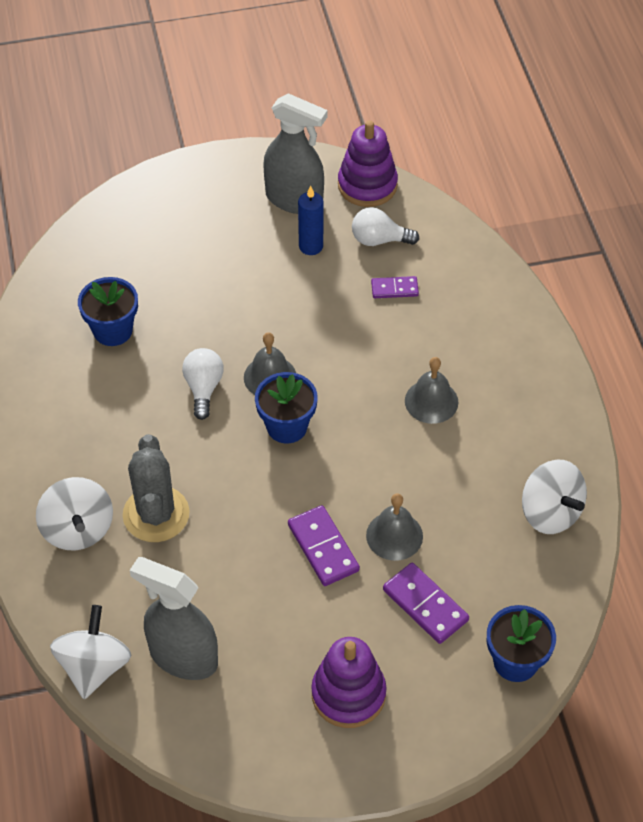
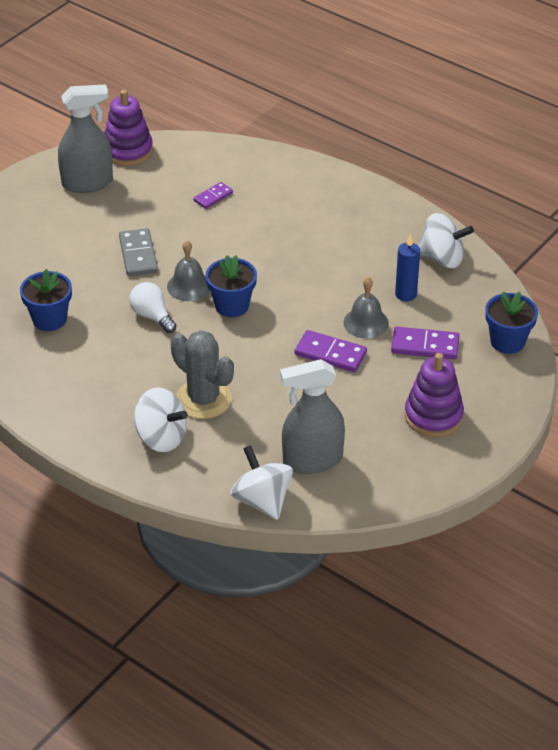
camera: 40 degrees left, 10 degrees down
(259, 311) = (138, 255): none -> grey domino
(311, 246) = (130, 202): blue candle -> blue candle (406, 294)
(379, 240) = (171, 176): white light bulb -> none
(431, 401) = (306, 242): grey bell -> none

